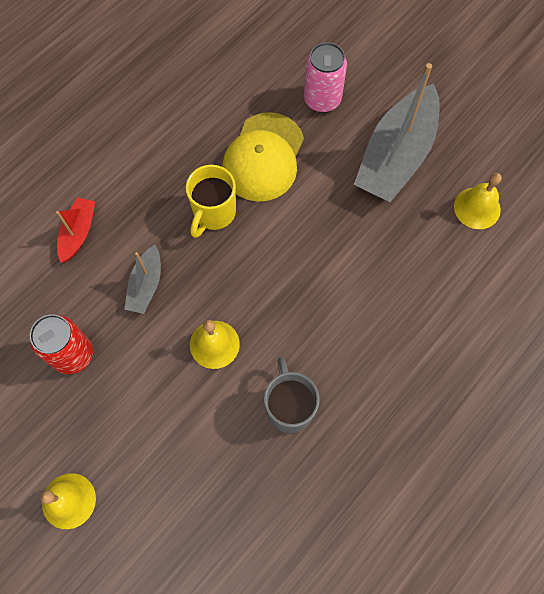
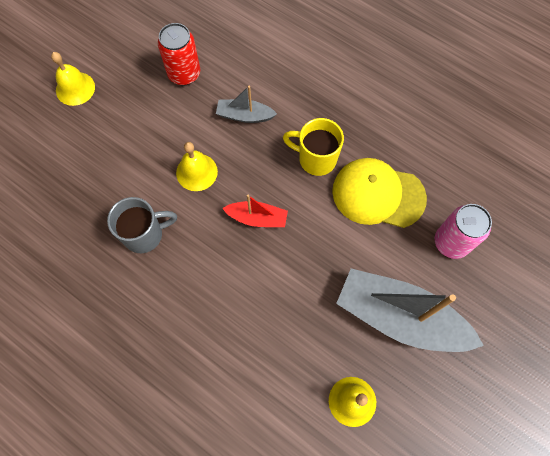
camera: 85 degrees right, 0 degrees up
(78, 233) = (286, 62): red boat -> red boat (257, 218)

